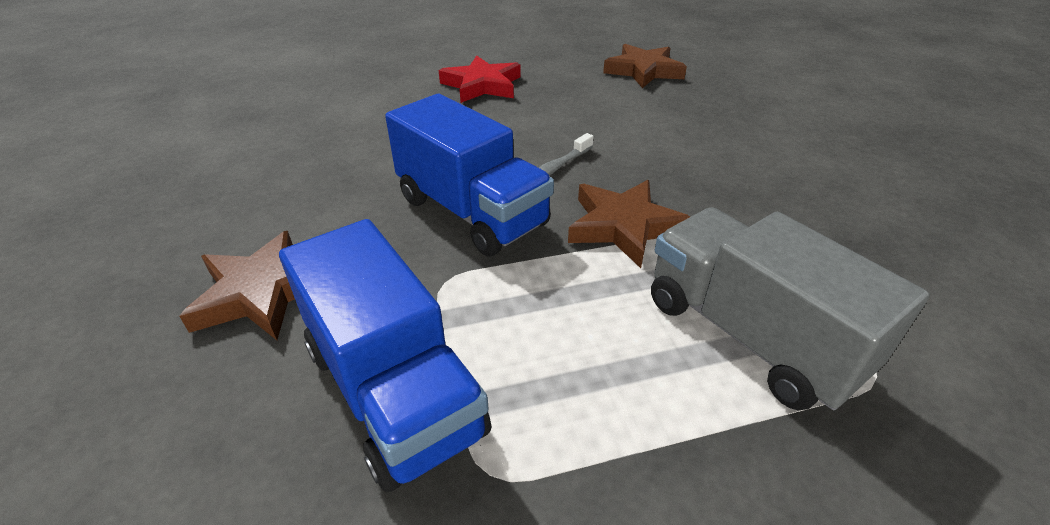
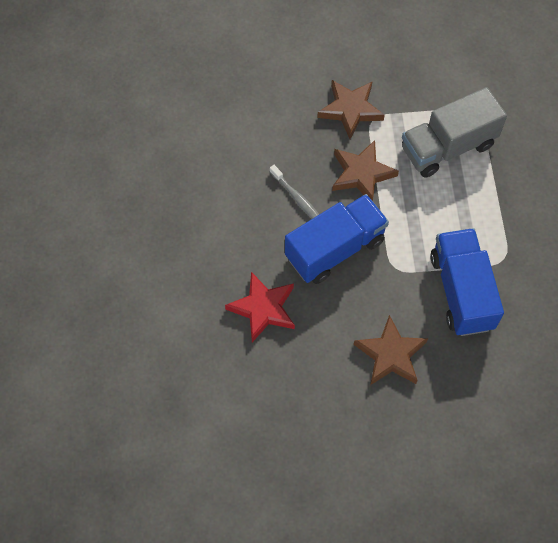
camera: 80 degrees left, 25 degrees up
(393, 390) = (461, 291): blue truck -> blue truck turned 75 degrees counterclockwise
(482, 85) = (154, 224): red star -> red star (263, 308)
(643, 71) = (155, 102): brown star -> brown star (350, 110)

